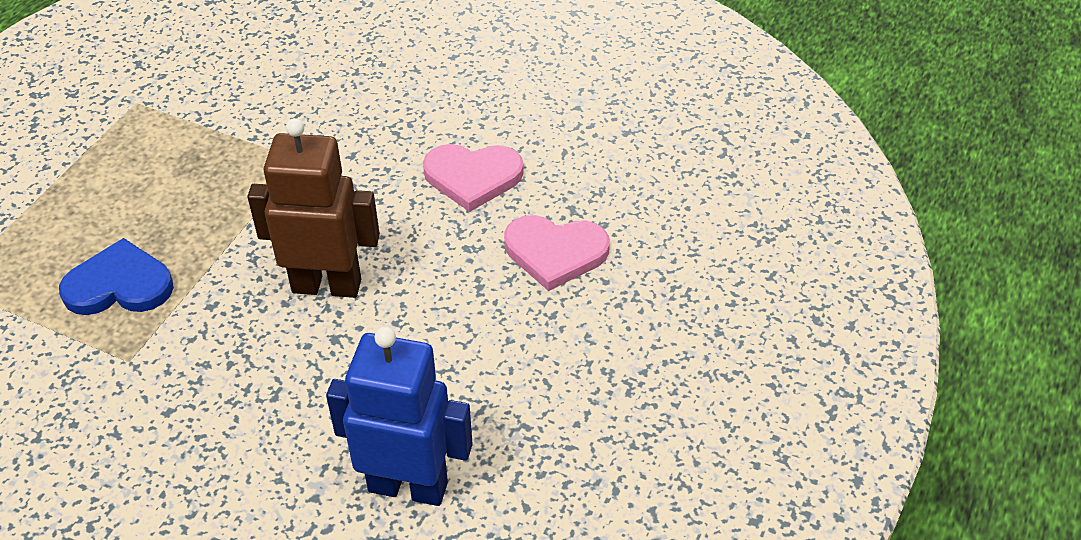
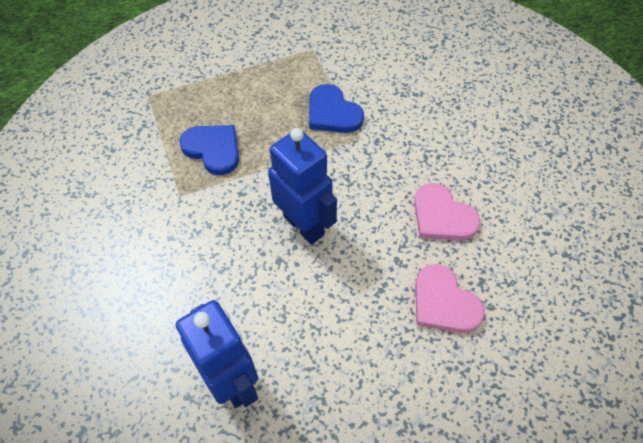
camera: 45 degrees right, 10 degrees up
(238, 154) = (332, 113): none -> blue heart
(327, 285) = (304, 225): brown robot -> blue robot

